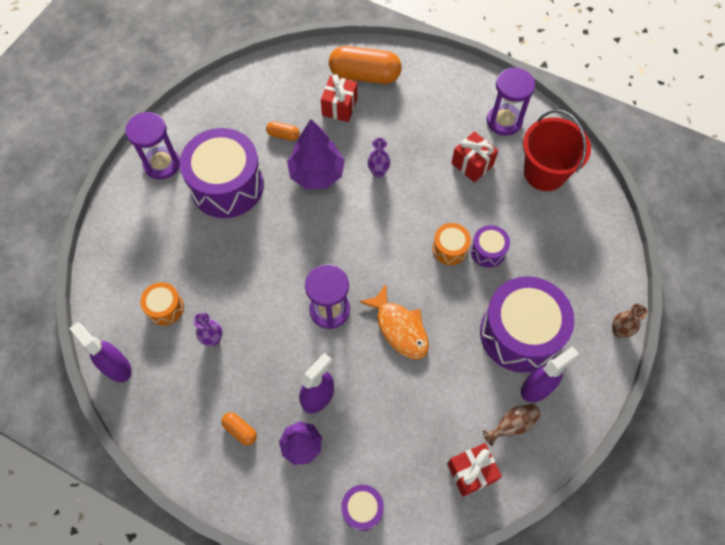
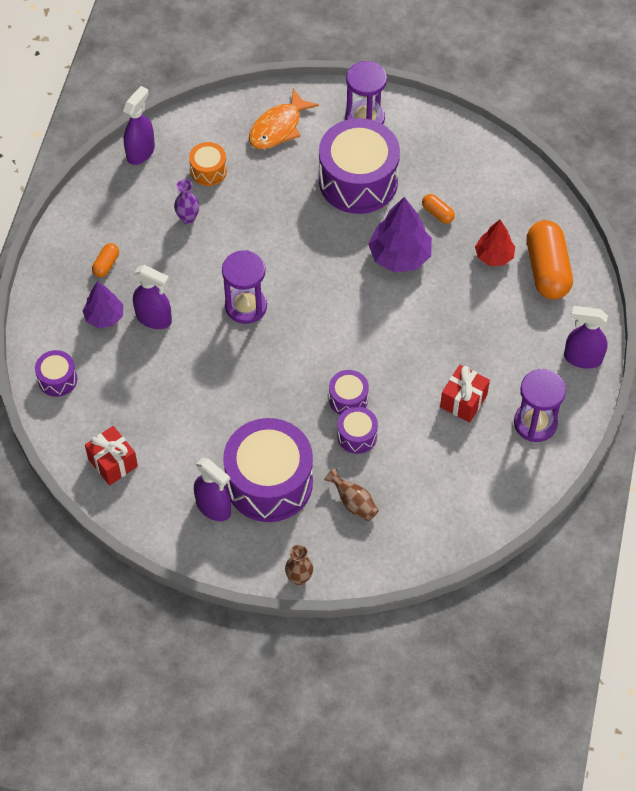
camera: 75 degrees right, 5 degrees down
(283, 135) = (437, 213): orange capsule -> orange capsule turned 45 degrees counterclockwise
(339, 107) = (494, 256): red gift -> red tree
(378, 172) = (421, 312): purple vase -> none
(399, 328) = (244, 371): orange fish -> orange fish (278, 127)
(450, 249) = (348, 399): orange drum -> purple drum
(453, 75) = (582, 358): none -> purple spray bottle
(512, 425) = (168, 490): brown vase -> brown vase (353, 502)
(544, 173) = (477, 476): red bucket -> none

